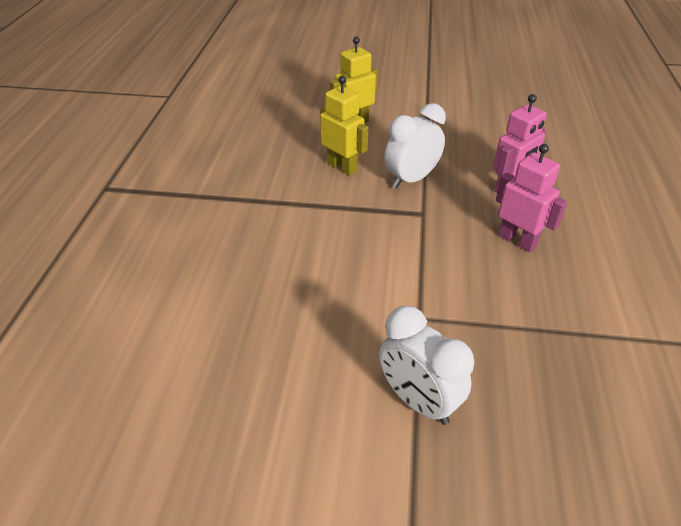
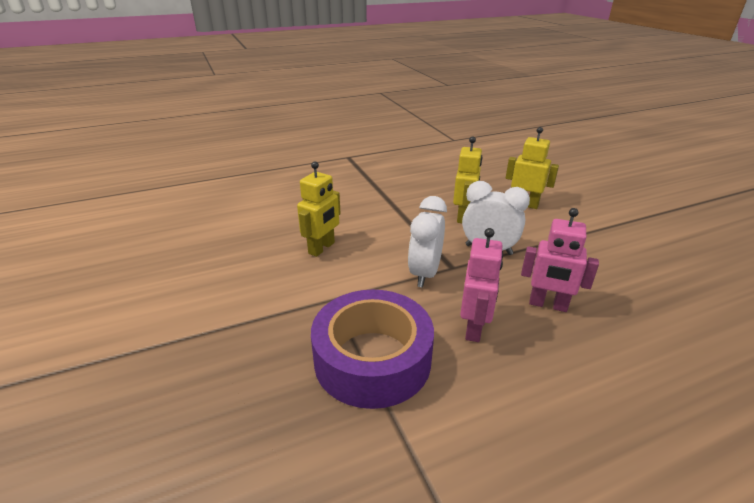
camera: 60 degrees right, 10 degrees down
(315, 291) = (322, 248): none -> yellow robot
(418, 401) = (250, 321): white clock -> white clock (424, 274)
(527, 321) = (372, 359): none -> purple tape

